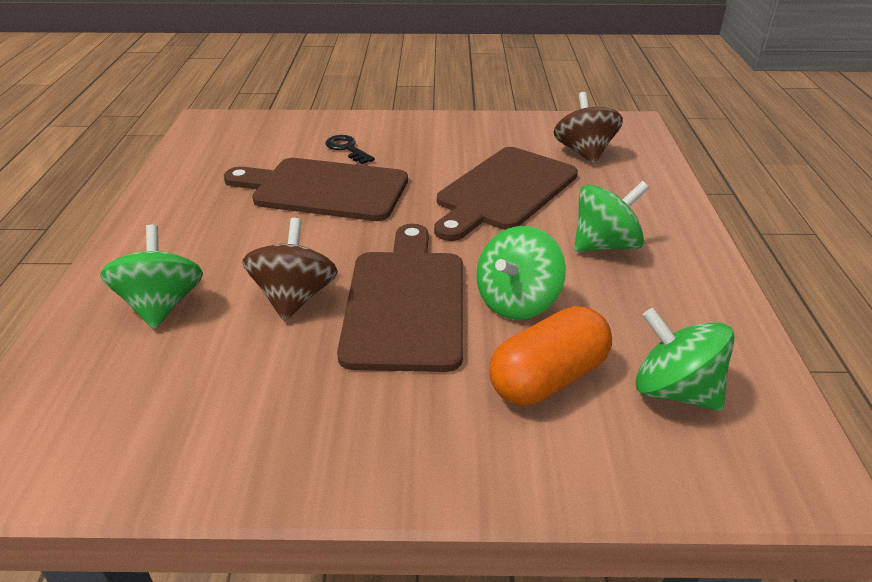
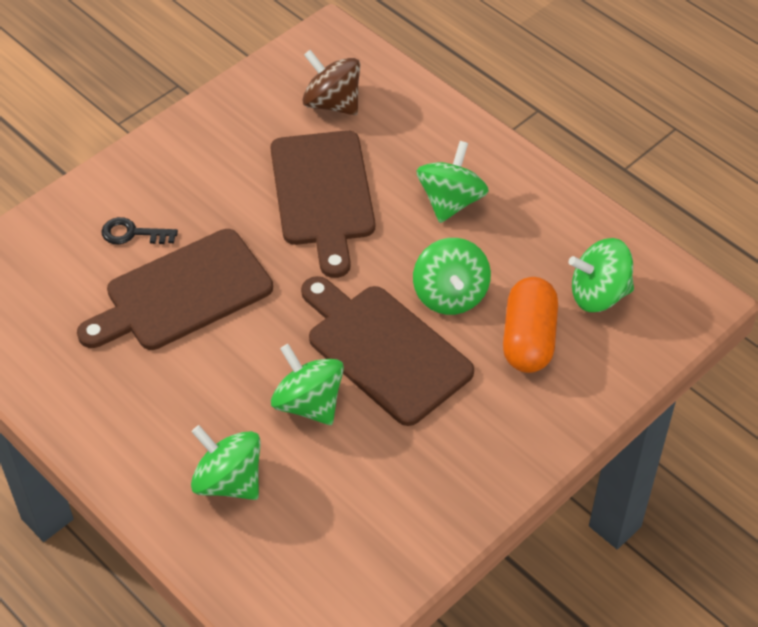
camera: 45 degrees left, 15 degrees up
(295, 297) = (308, 403): brown spinning top -> green spinning top

